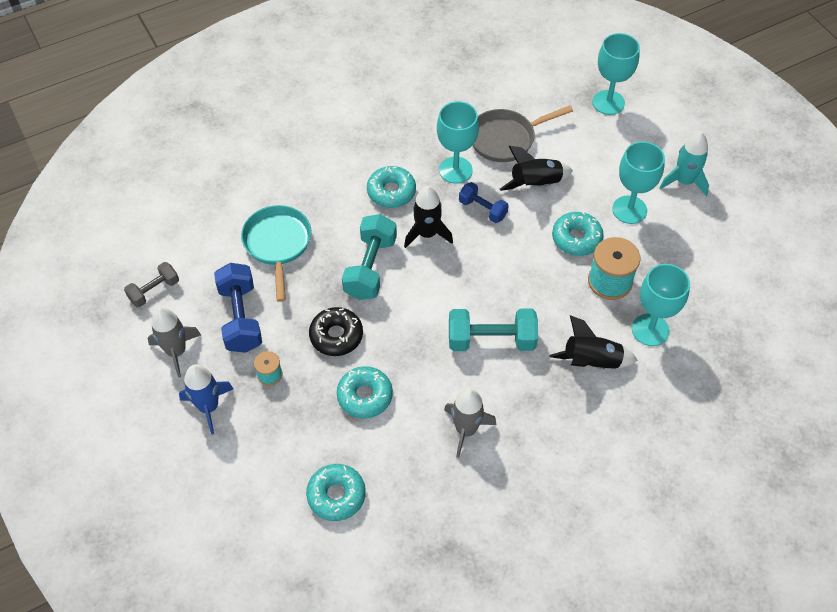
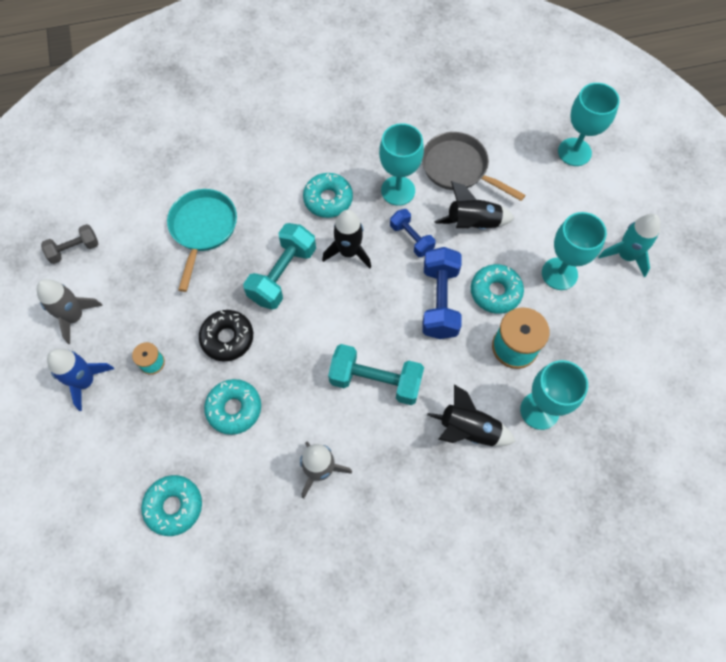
camera: 15 degrees right, 10 degrees up
(241, 318) = (144, 297): blue dumbbell -> blue dumbbell (439, 301)
(506, 139) = (458, 168): grey pan -> grey pan turned 45 degrees clockwise

